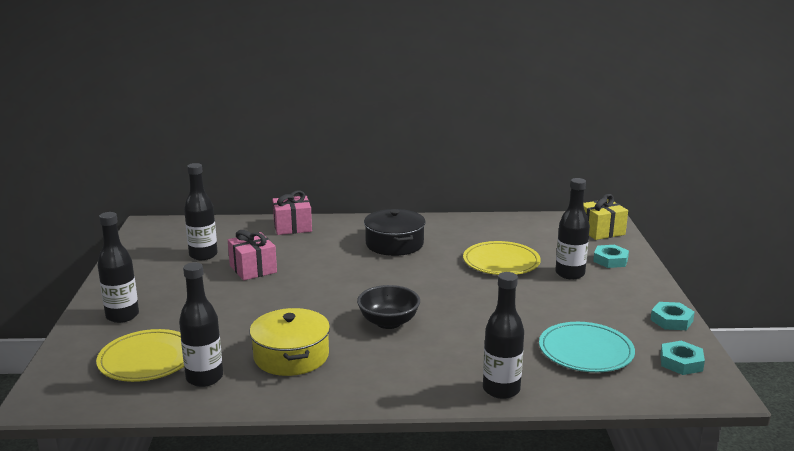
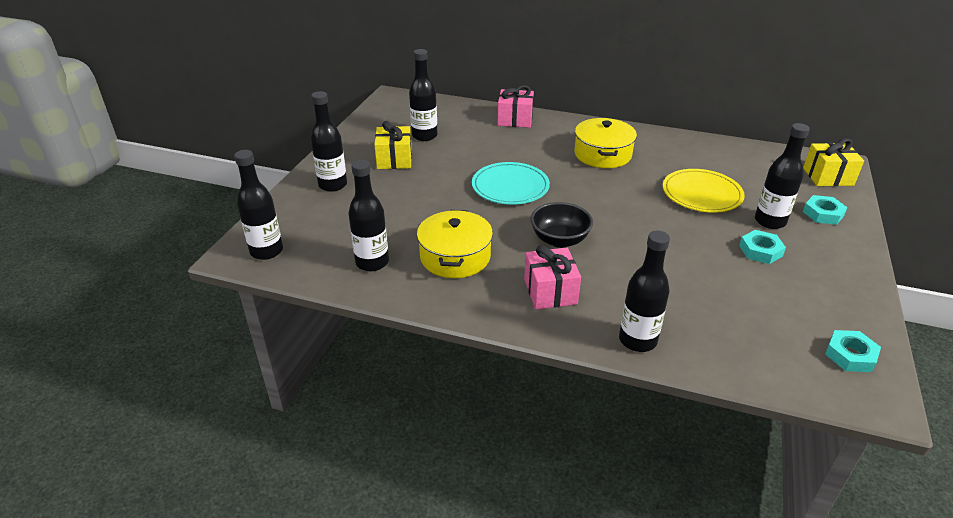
camera: 20 degrees right, 15 degrees up
(76, 391) = (266, 251): none -> black bottle
(147, 359) = (334, 233): yellow plate -> none
(181, 281) = (394, 159): none -> yellow gift
(253, 269) = (461, 158): pink gift -> pink gift (550, 291)
(394, 244) = (602, 154): black pot -> yellow pot
(585, 351) = (747, 316): turquoise plate -> turquoise plate (510, 187)
(671, 320) = (862, 301): turquoise nut -> turquoise nut (760, 251)

